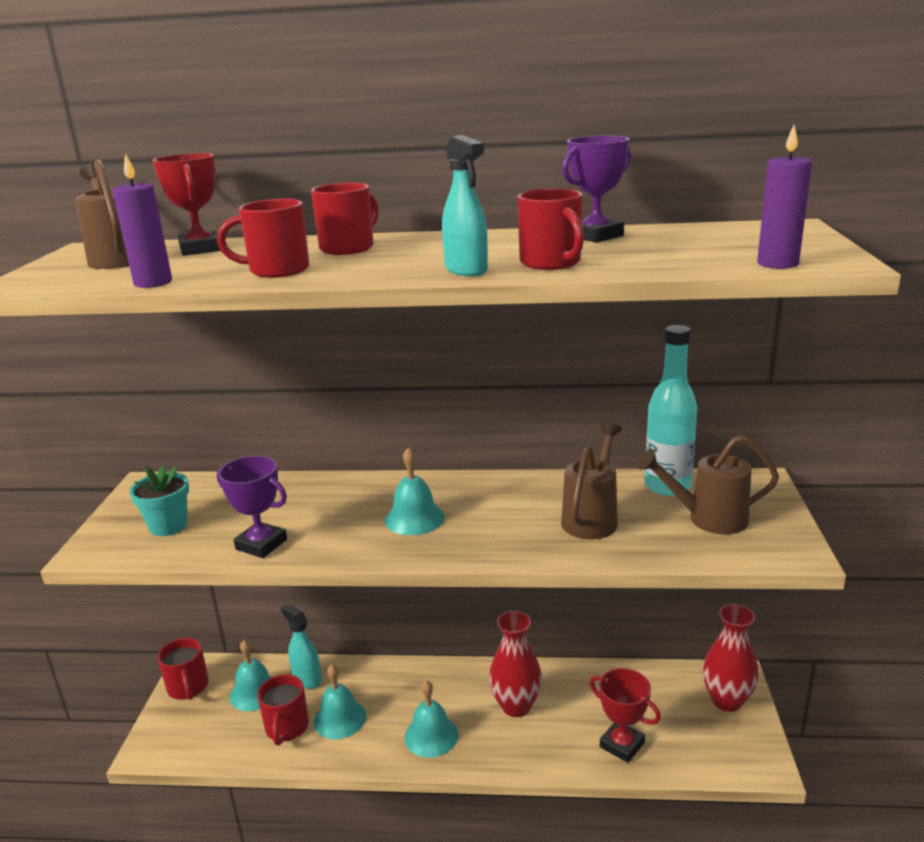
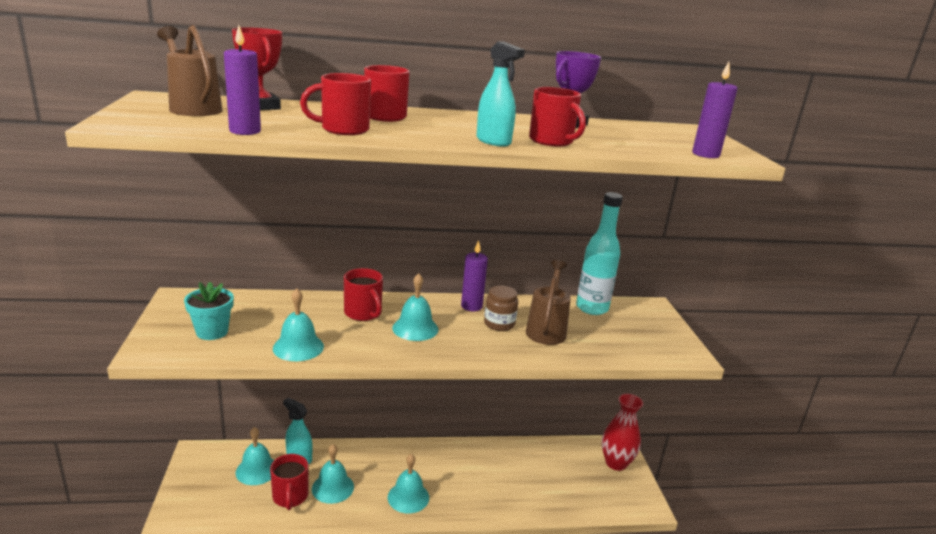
camera: 15 degrees left, 0 degrees up
(188, 687) = (197, 468): red mug -> red mug (363, 313)
(261, 544) = (298, 347): purple trophy -> turquoise bell
(498, 487) = (471, 306): none -> purple candle
(516, 706) = (468, 473): red vase -> none
(528, 511) = (499, 324): none -> brown jar
(622, 745) = (550, 497): red trophy -> none
(708, 519) = (626, 331): brown watering can -> none

